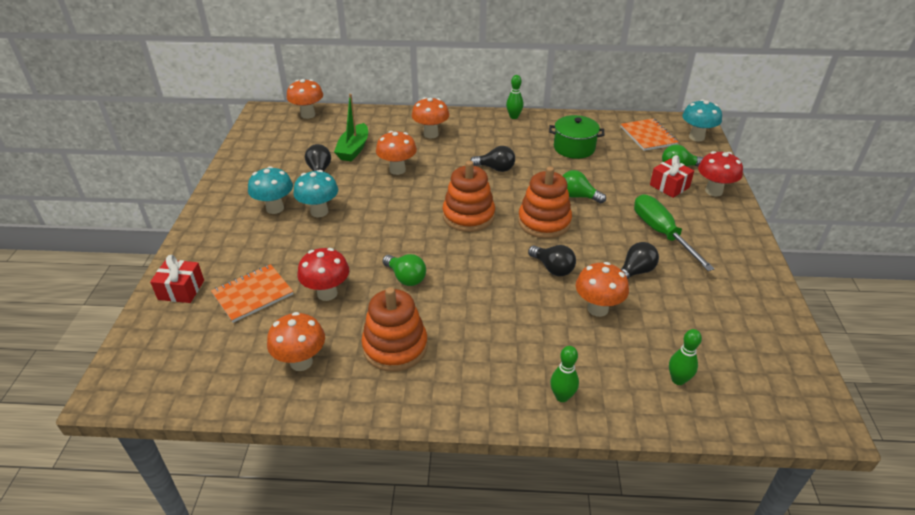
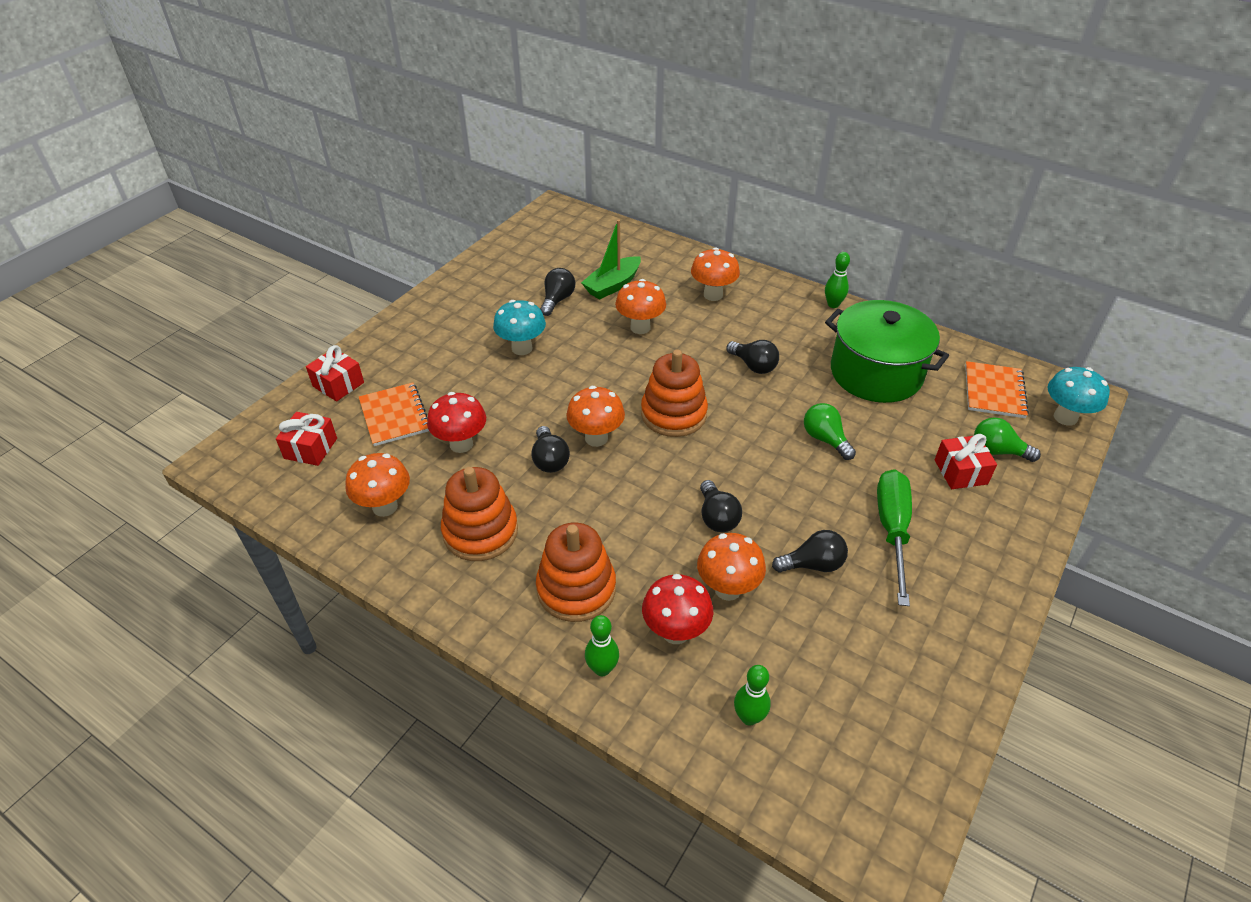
camera: 30 degrees right, 5 degrees up
(196, 346) = (311, 448): none -> red gift
(253, 294) = (394, 416): orange notebook -> orange notebook turned 75 degrees clockwise
(275, 208) = (482, 328): turquoise mushroom -> none
(308, 115) = (596, 226): orange mushroom -> orange mushroom (596, 438)
(406, 278) = (549, 460): green light bulb -> black light bulb
(544, 222) = (755, 456): orange stacking toy -> orange stacking toy (576, 589)
(574, 148) = (876, 373): green pot -> green pot, size x1.60
(713, 191) = (1019, 503): red mushroom -> red mushroom (675, 632)

